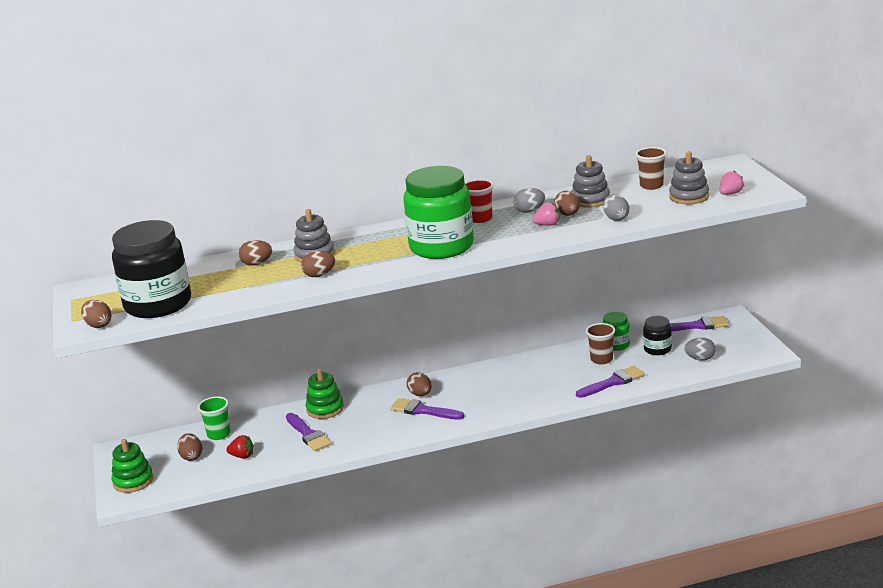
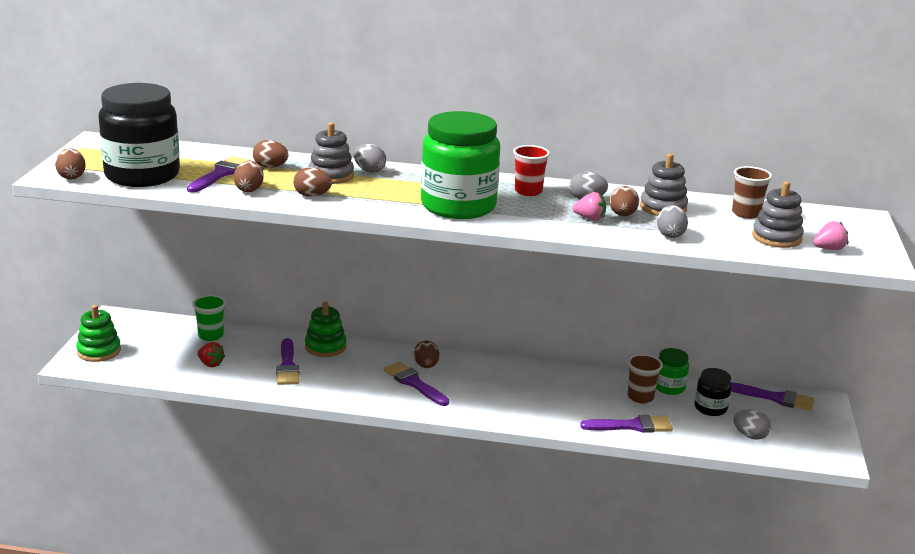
camera: 20 degrees right, 0 degrees up
(191, 457) = (168, 348): brown egg -> brown egg (249, 189)
(222, 283) = (220, 174): none -> purple brush
(340, 241) = (369, 170): none -> grey egg

